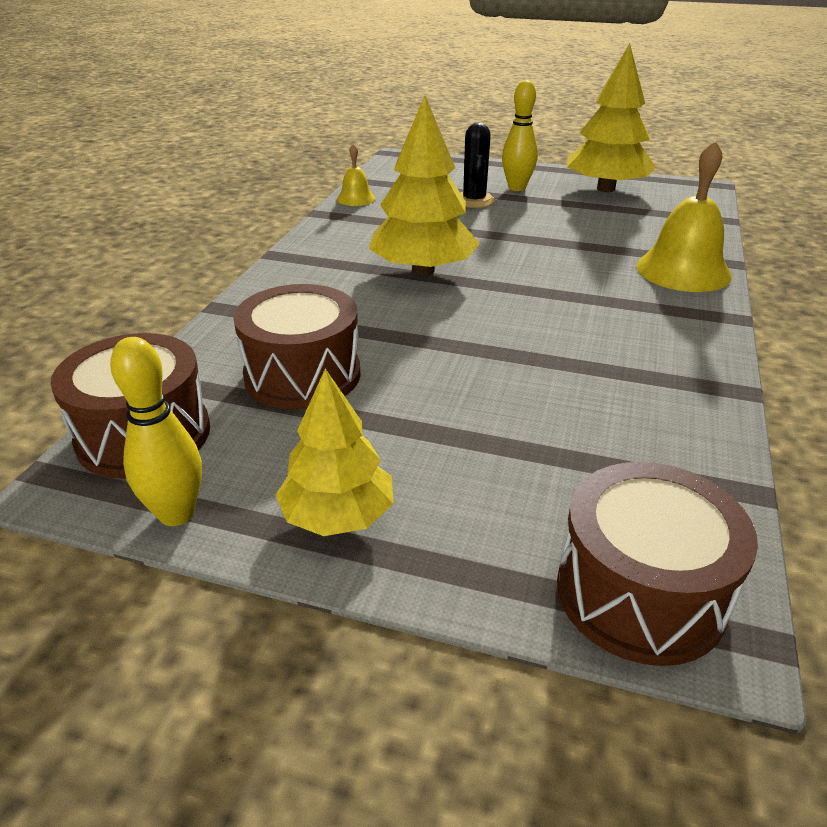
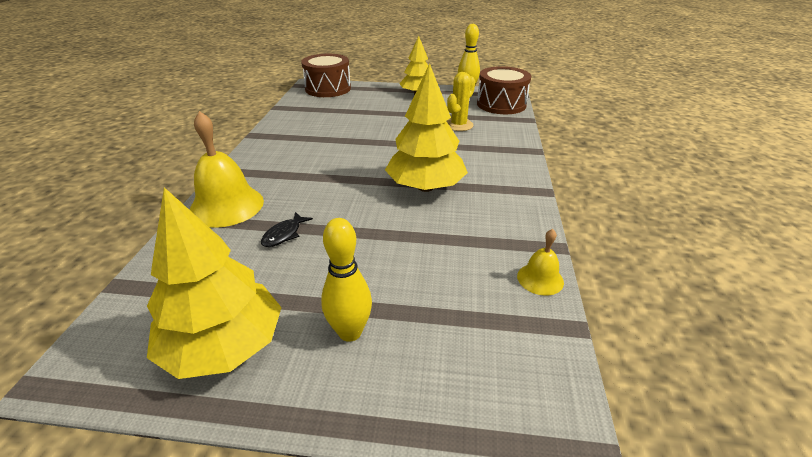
camera: 170 degrees right, 0 degrees up
(302, 375) = (458, 125): brown drum -> yellow cactus
(474, 200) = (403, 291): black cactus -> none
(593, 240) = (284, 234): none -> black fish

